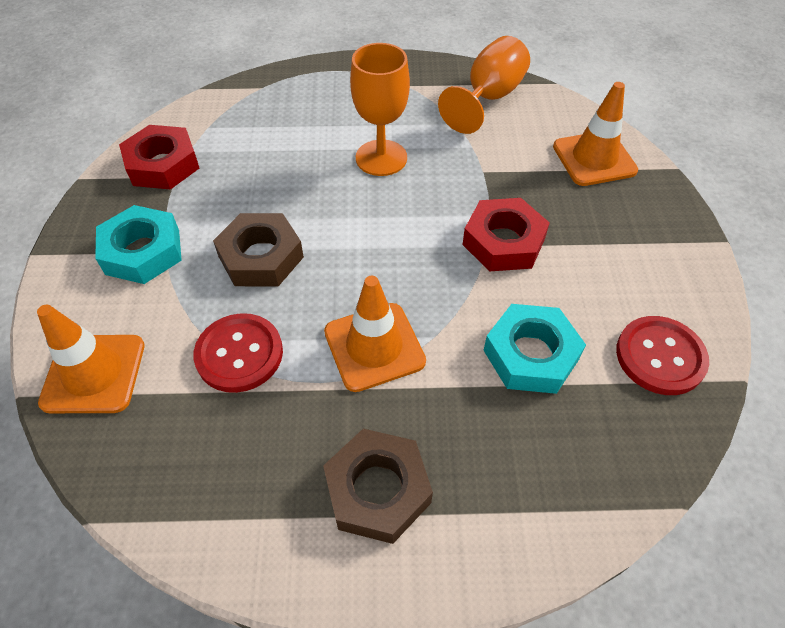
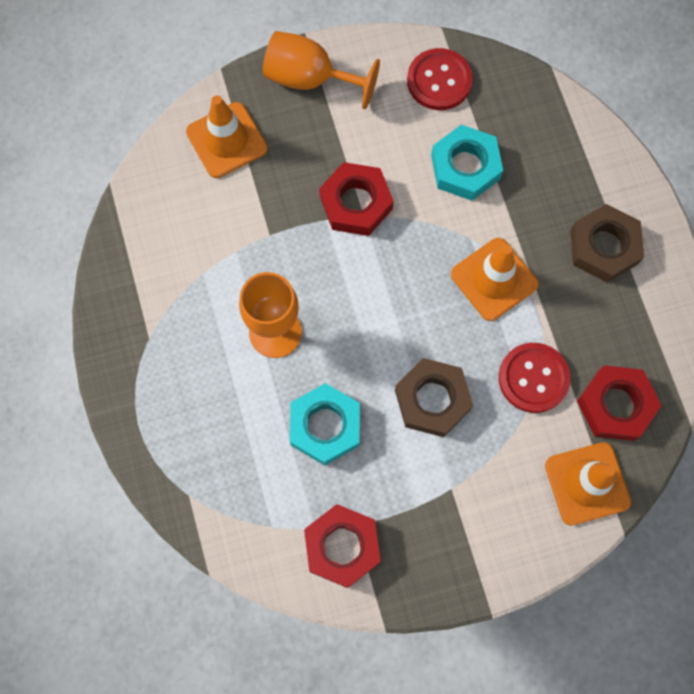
camera: 105 degrees left, 20 degrees up
(143, 251) = (457, 508): turquoise nut -> turquoise nut (325, 426)
(163, 434) = (615, 405): none -> red nut
(488, 98) = (153, 248): orange goblet -> orange goblet (309, 79)

